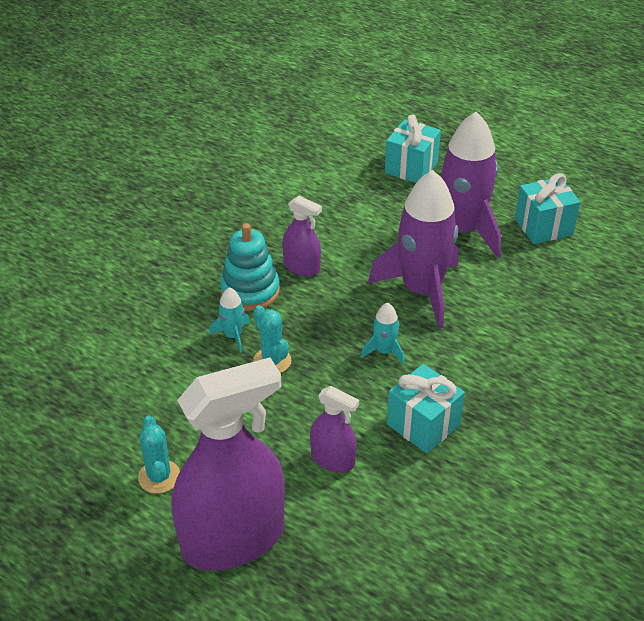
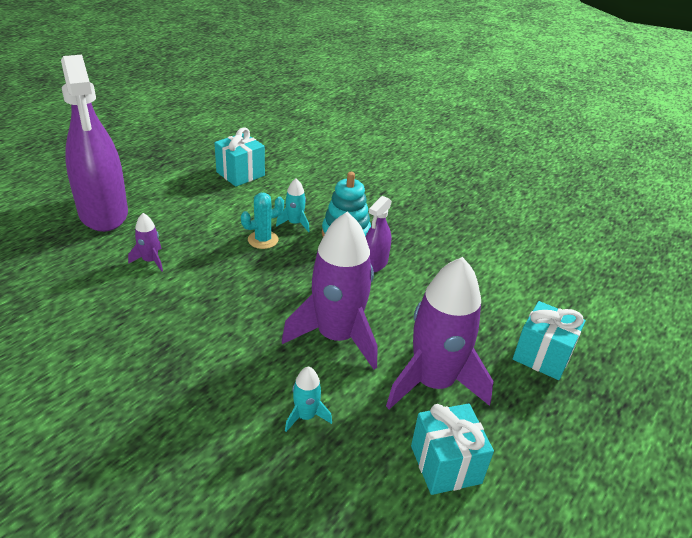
camera: 90 degrees right, 5 degrees down
(159, 477) = (169, 188): turquoise cactus -> none
(332, 460) = (150, 261): purple spray bottle -> purple rocket
(384, 351) = (259, 301): turquoise rocket -> turquoise rocket (305, 416)
(423, 425) = (165, 314): turquoise gift -> turquoise gift (240, 174)

